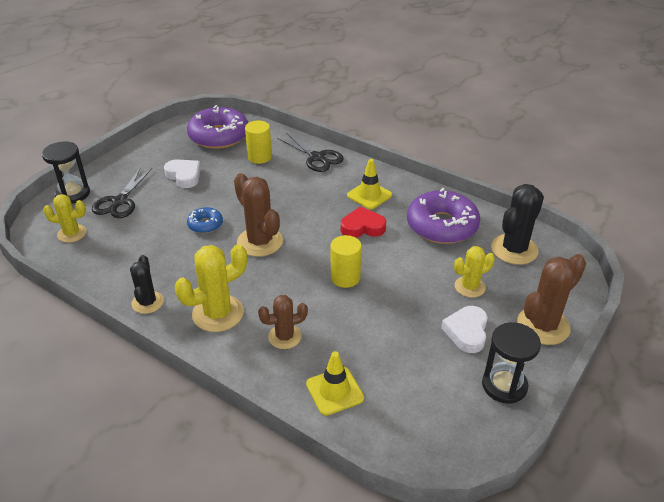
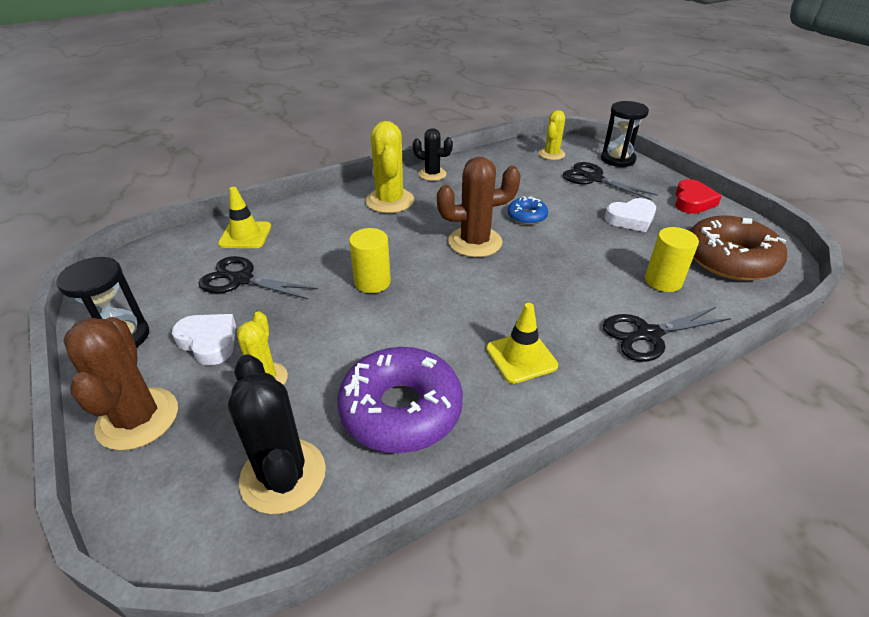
camera: 115 degrees right, 0 degrees up
(219, 136) = (729, 259): purple donut -> brown donut
(285, 337) = (329, 226): brown cactus -> none
(362, 227) = (451, 325): red heart -> red heart (692, 201)
(395, 354) = (241, 280): none -> black scissors

